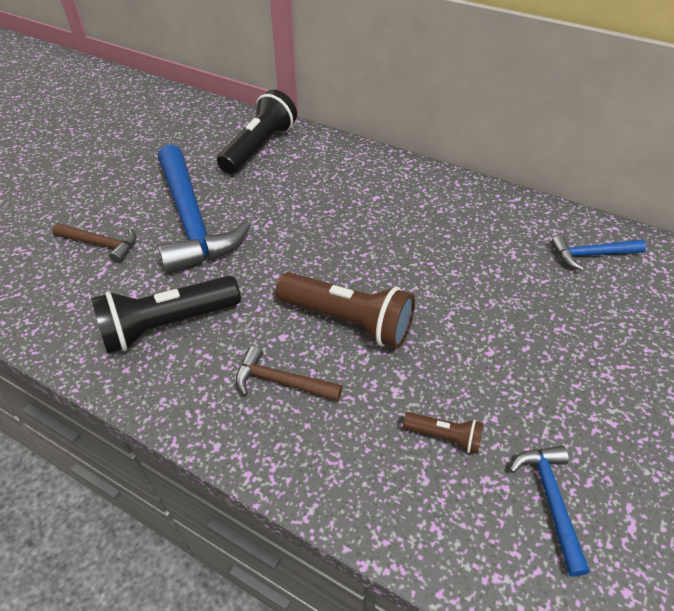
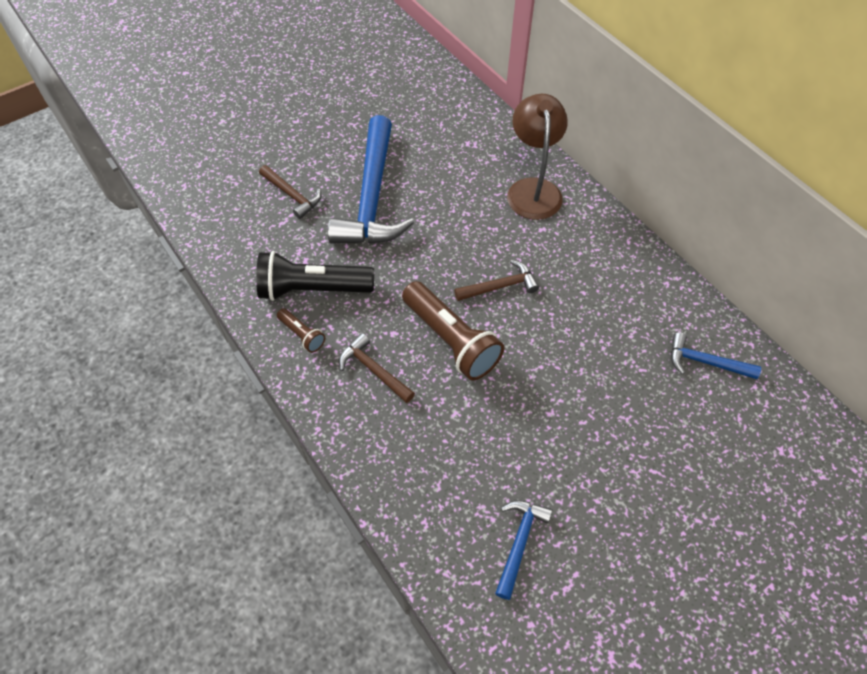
camera: 25 degrees right, 10 degrees up
(259, 147) = (465, 137): black flashlight -> none
(347, 169) = (533, 189): none -> brown lamp
(367, 256) = (500, 286): none -> brown hammer
(444, 437) = (470, 463): brown flashlight -> brown flashlight (302, 335)

